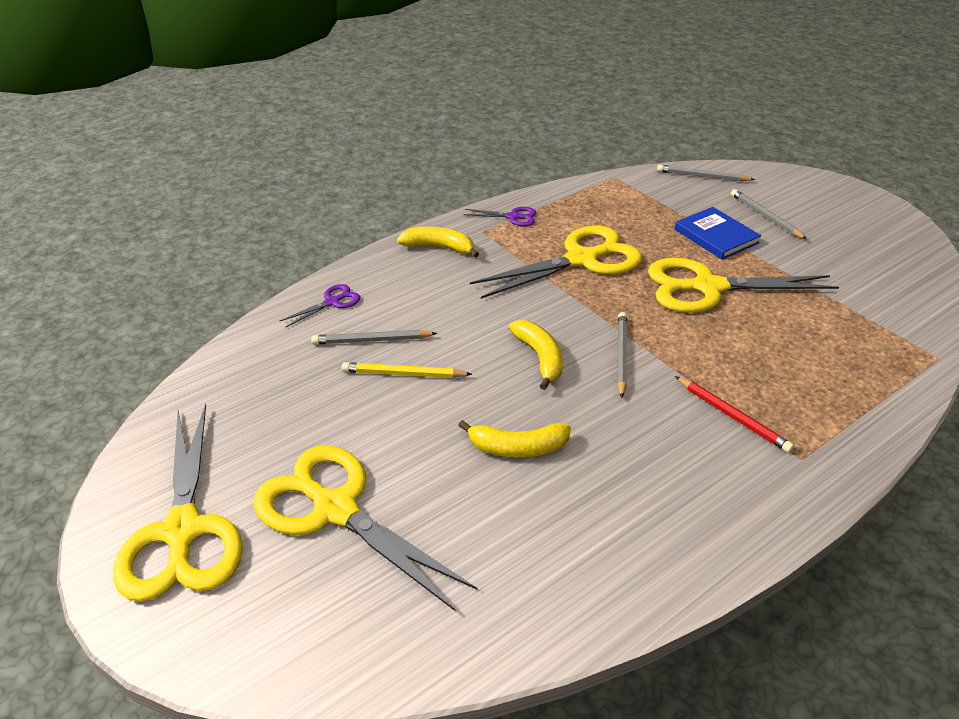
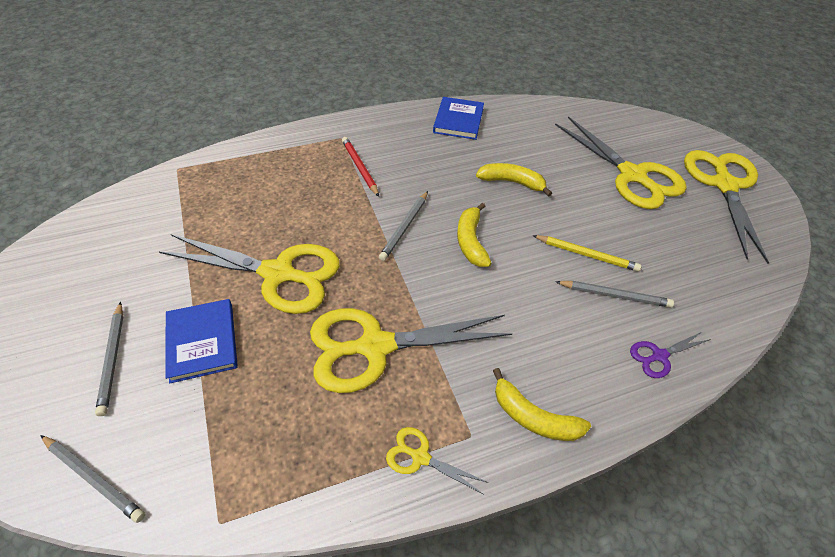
camera: 165 degrees left, 10 degrees up
(513, 217) = (420, 457): purple scissors -> yellow scissors
(651, 551) = (458, 120): none -> blue book

